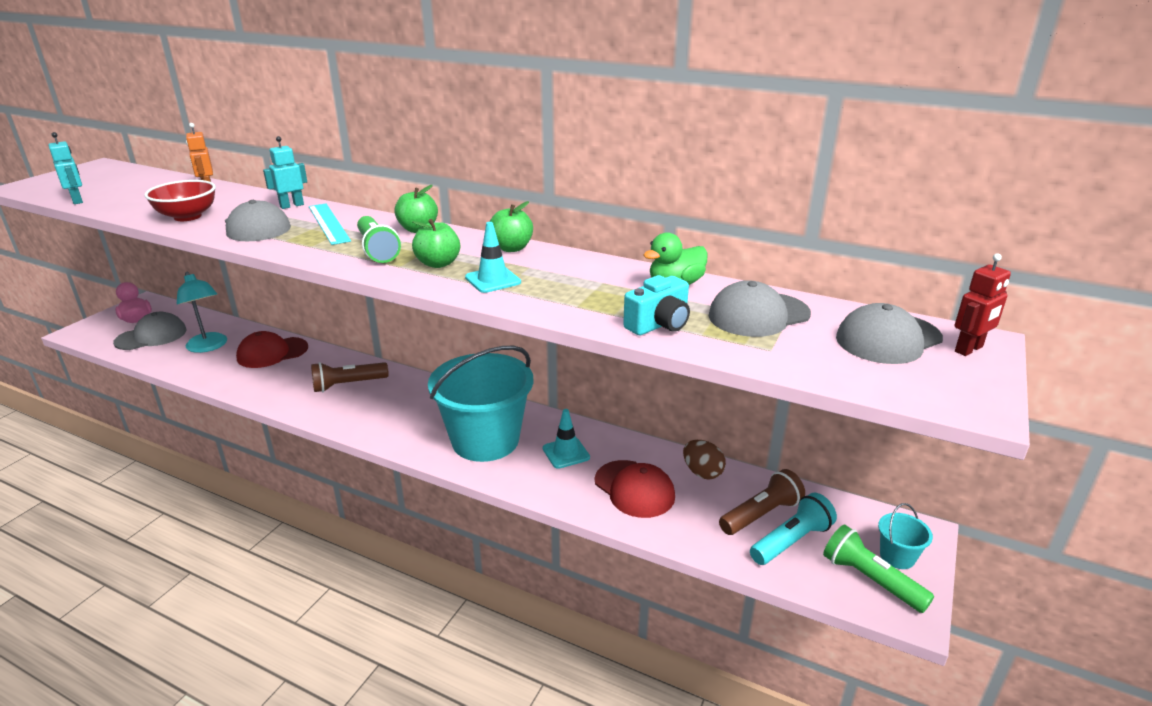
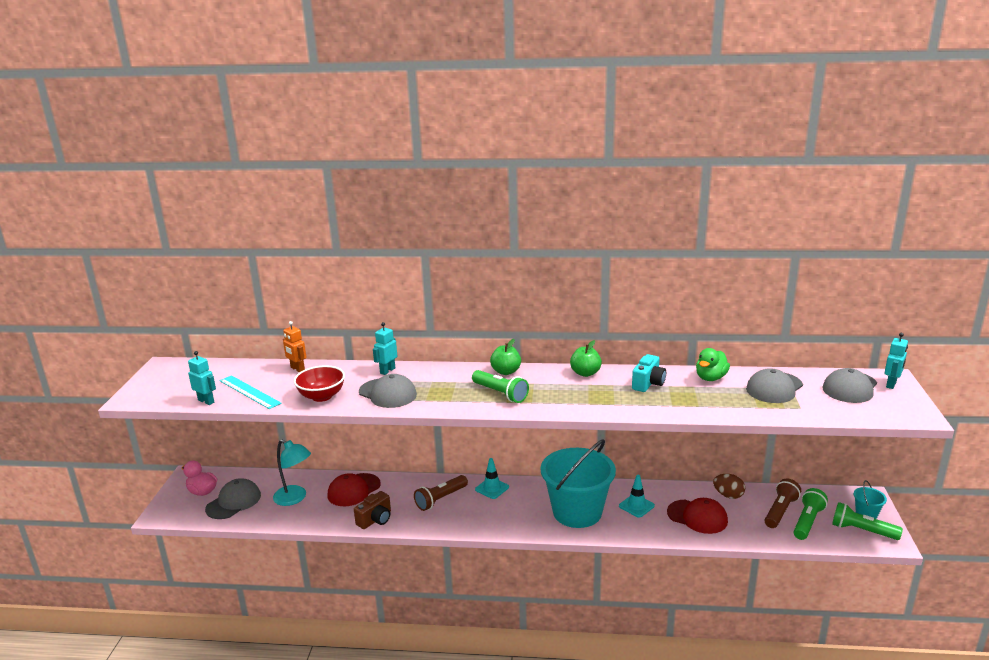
camera: 20 degrees left, 5 degrees down
(259, 389) = (375, 520): none -> brown camera
(328, 223) = (436, 380): turquoise ruler -> turquoise ruler (249, 392)
(438, 263) = (554, 395): green apple -> none
(493, 280) = (602, 399): turquoise traffic cone -> turquoise traffic cone (492, 488)
(659, 325) = (729, 406): turquoise camera -> turquoise camera (648, 383)
(791, 541) = (807, 522): turquoise flashlight -> green flashlight
(969, 349) = (891, 384): red robot -> turquoise robot

